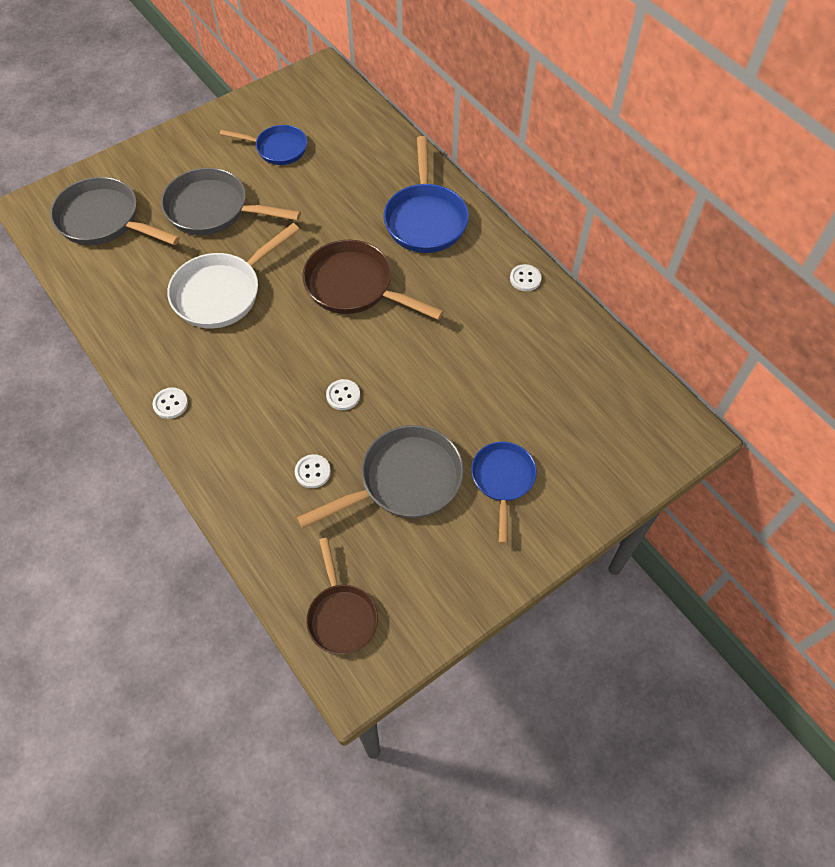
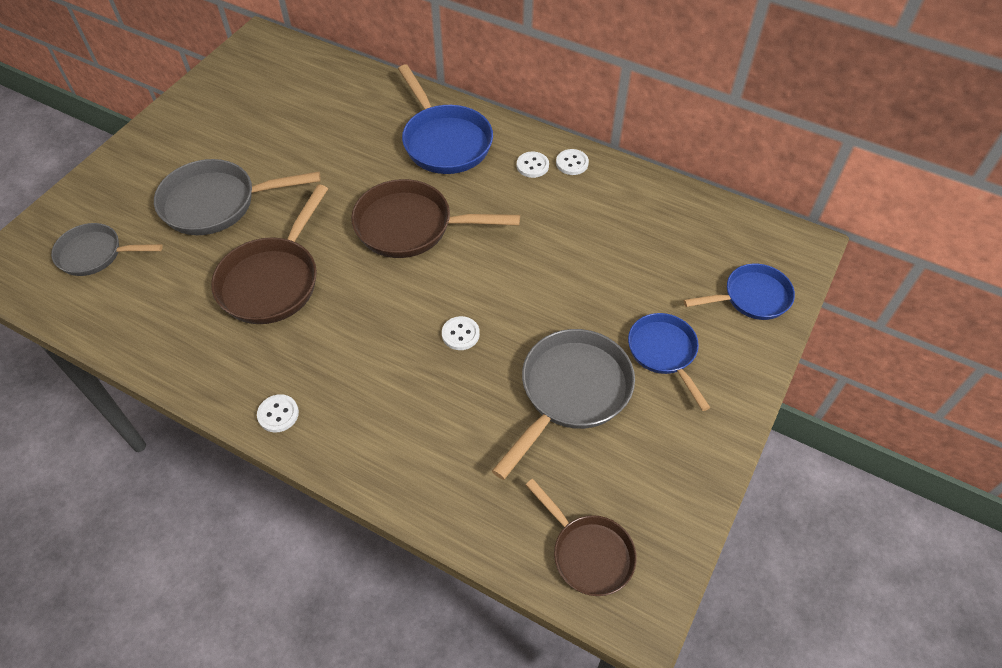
camera: 25 degrees left, 5 degrees down
(104, 220) = (95, 254): grey pan -> grey pan, size x0.64
(222, 292) = (273, 280): white pan -> brown pan
(277, 149) = (254, 124): blue pan -> blue pan (751, 297)
(313, 472) = (473, 421): white button -> white button (532, 166)

